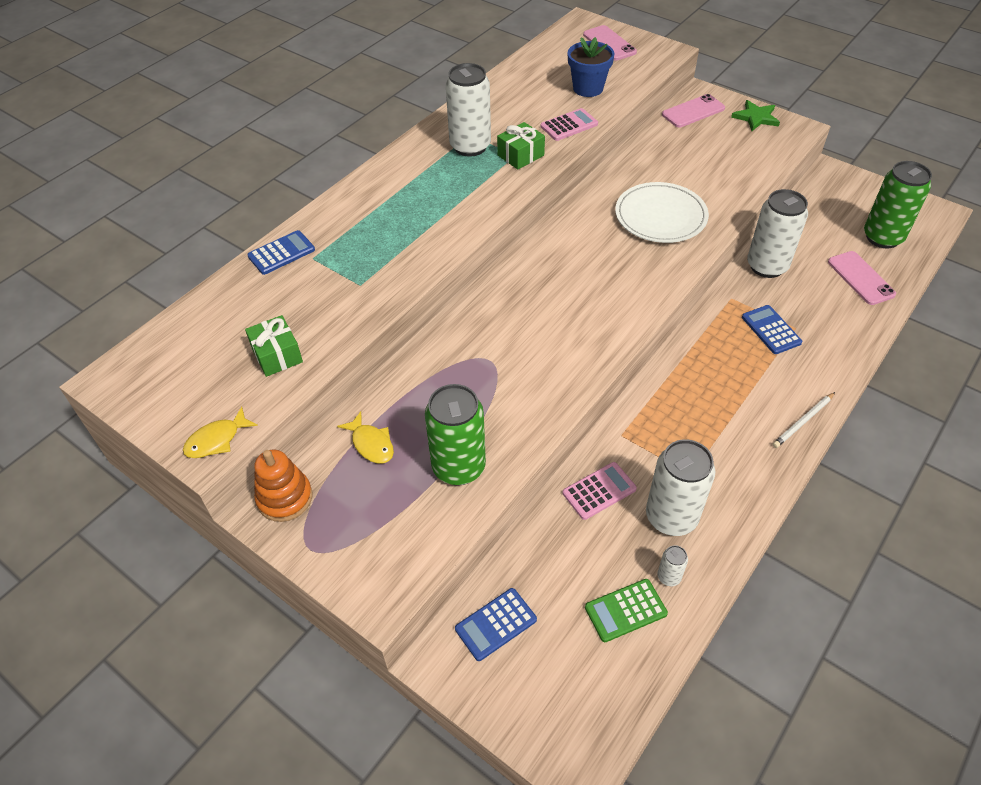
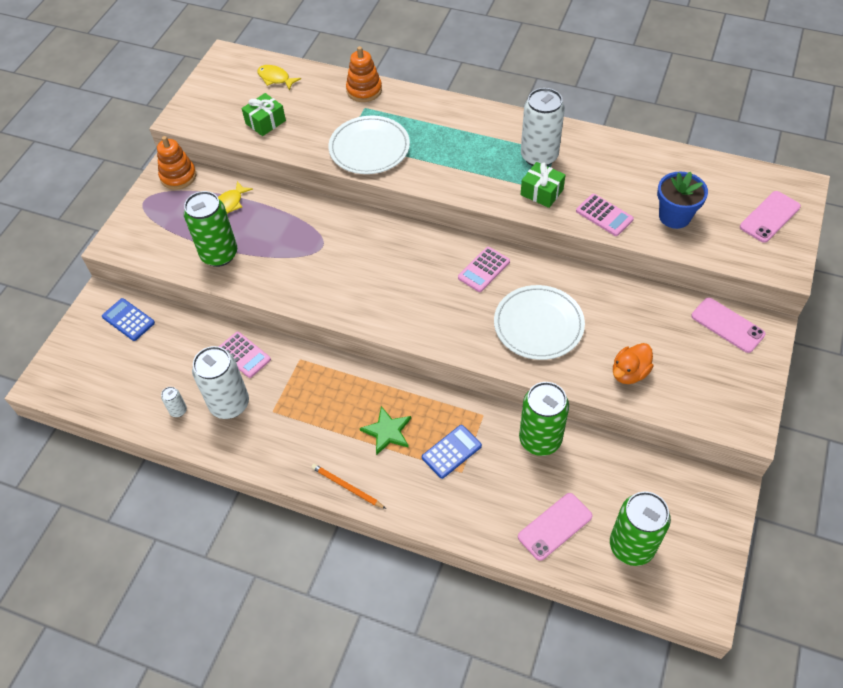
camera: 75 degrees right, 5 degrees up
(217, 440) = (189, 120): yellow fish -> yellow fish (275, 78)
(281, 253) = (364, 90): blue calculator -> orange stacking toy
(385, 266) = (369, 148): none -> white plate
(577, 237) = (483, 270): none -> pink calculator
(625, 610) = (148, 389): green calculator -> none
(731, 175) = (629, 373): none -> orange duck
(756, 117) = (748, 384): green star -> green star (387, 432)
(767, 266) = (540, 440): white can -> green can
(803, 421) = (347, 487): white pencil -> orange pencil

